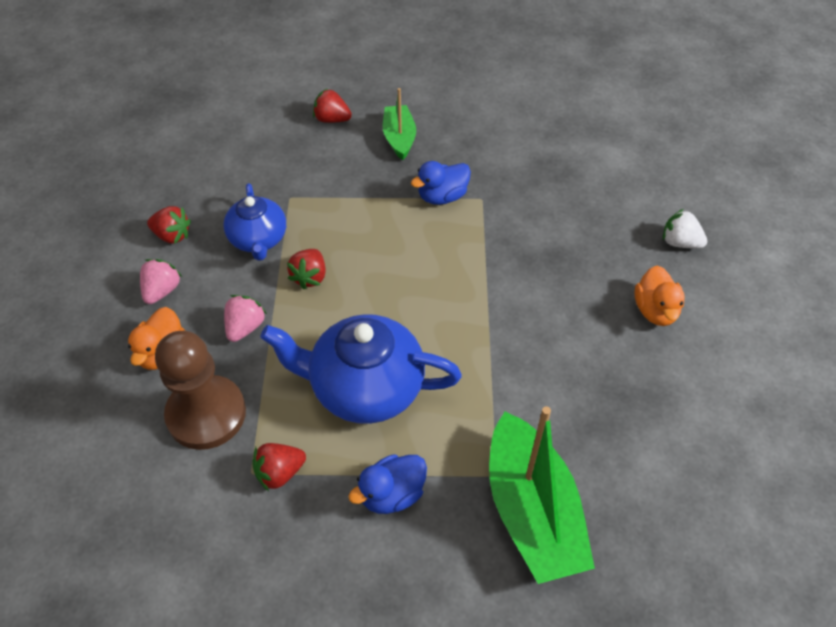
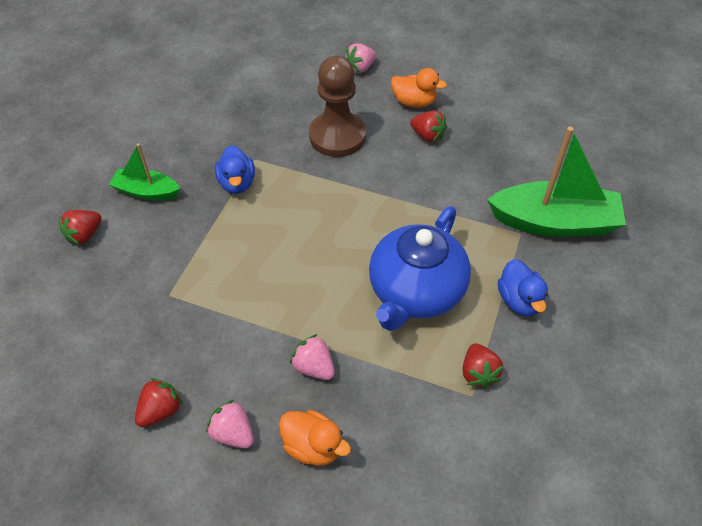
camera: 70 degrees left, 0 degrees up
(206, 414) = (400, 419): brown pawn -> brown pawn (337, 136)
(258, 239) = (210, 333): blue teapot -> none
(310, 277) = (279, 302): red strawberry -> red strawberry (427, 136)
(680, 242) = (360, 68): white strawberry -> pink strawberry

